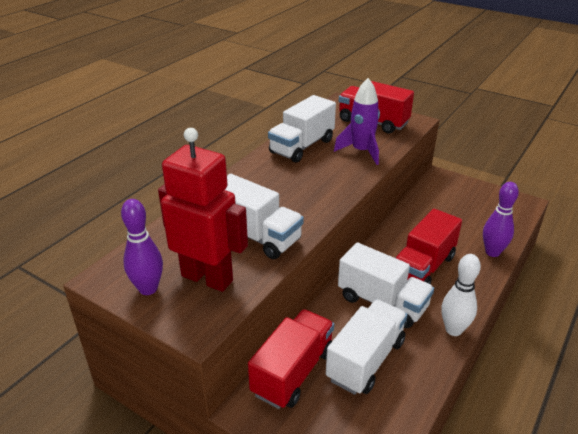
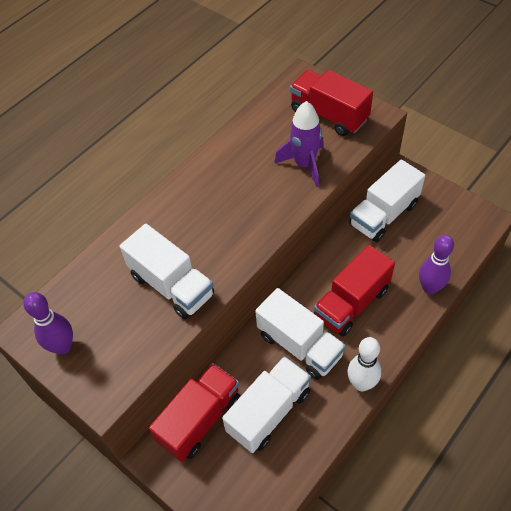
camera: 10 degrees right, 20 degrees up
(207, 278) = (118, 337): red robot -> none
(302, 146) = (241, 153): white truck -> white truck (383, 214)

